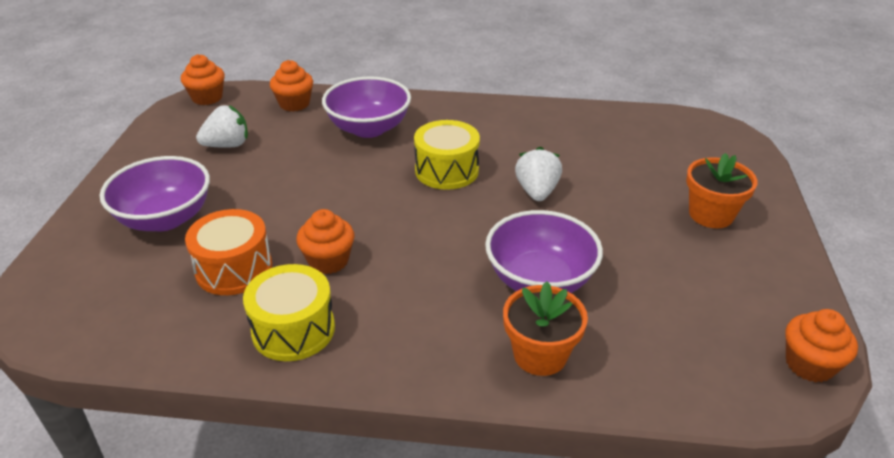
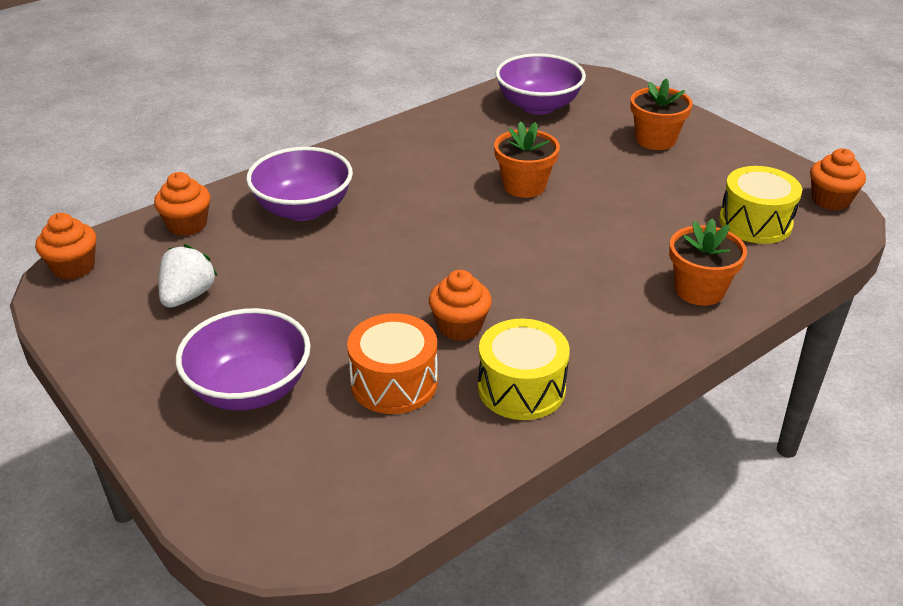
camera: 45 degrees left, 0 degrees up
(446, 170) = (431, 207): yellow drum -> yellow drum (755, 222)
(537, 191) = (524, 186): white strawberry -> orange flower pot
(540, 280) = (625, 245): purple bowl -> purple bowl (538, 106)

